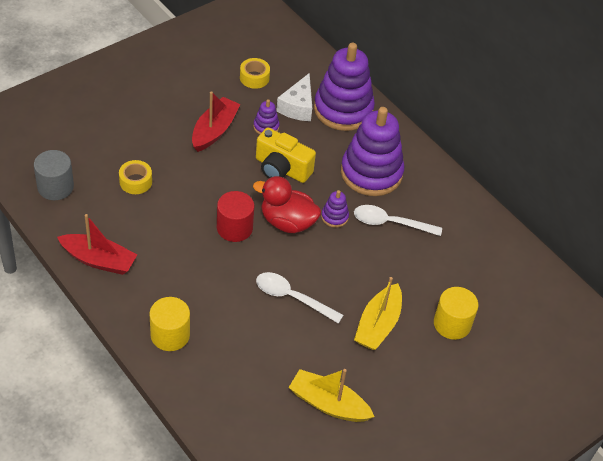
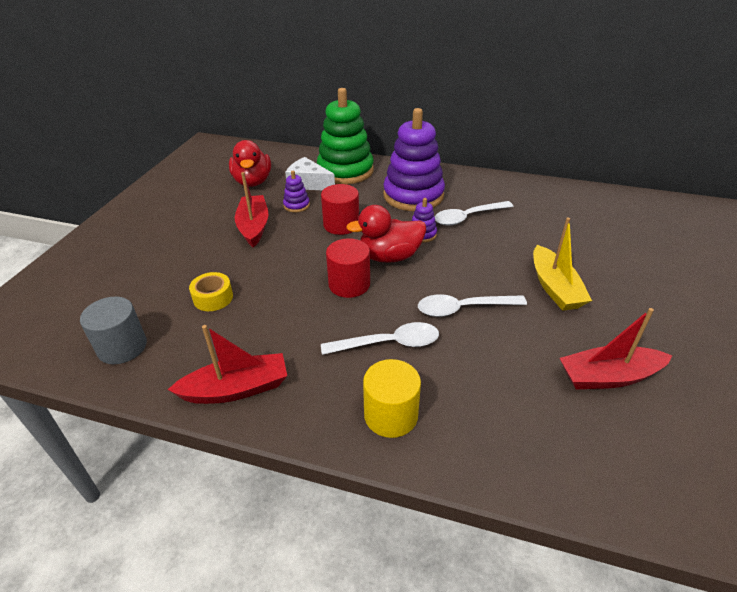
camera: 30 degrees left, 10 degrees down
(215, 290) = (389, 343): none -> white spoon
(254, 78) = (253, 182): yellow tape -> red duck
(281, 169) = (341, 225): yellow camera -> red cylinder
(297, 107) = (308, 183): white cheese -> white cheese turned 135 degrees clockwise
(328, 404) = (608, 377): yellow boat -> red boat
(343, 109) = (345, 171): purple stacking toy -> green stacking toy
(452, 324) = (601, 255): yellow cylinder -> none

